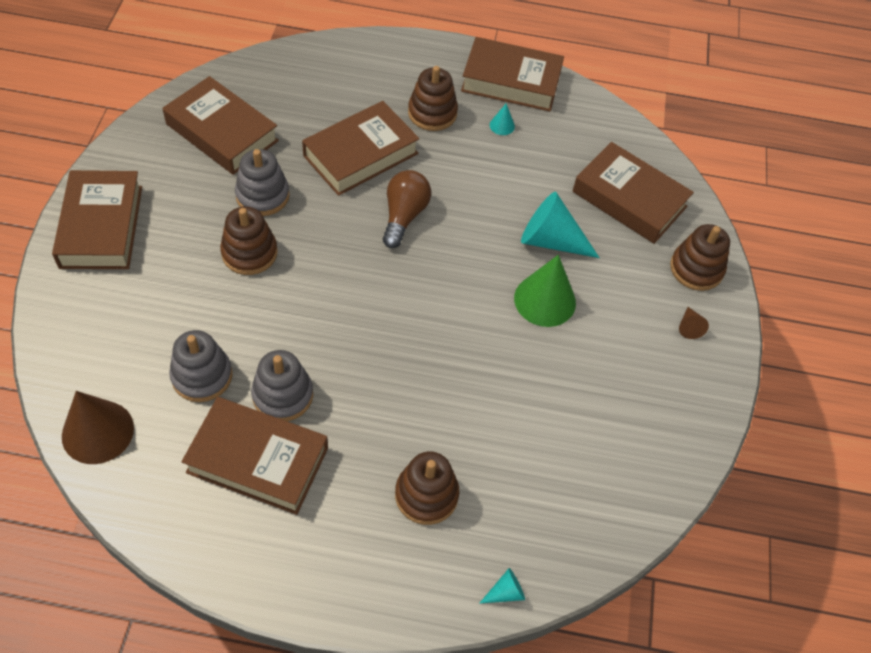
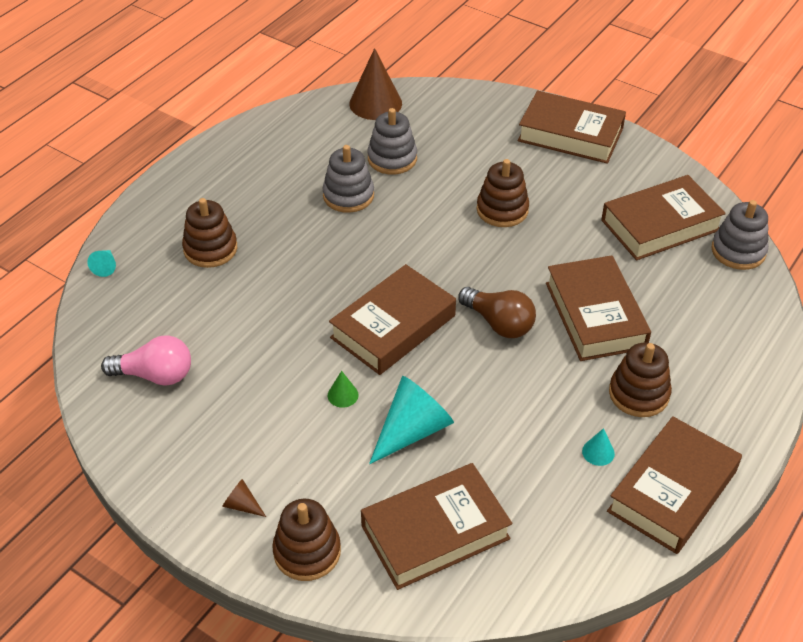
camera: 120 degrees right, 10 degrees down
(258, 460) = (302, 170): brown book -> brown book (393, 327)
(262, 195) = (567, 233): grey stacking toy -> grey stacking toy (738, 251)
(545, 300) = (343, 395): green cone -> green cone, size x0.46
(611, 459) = (155, 375): none -> pink light bulb

